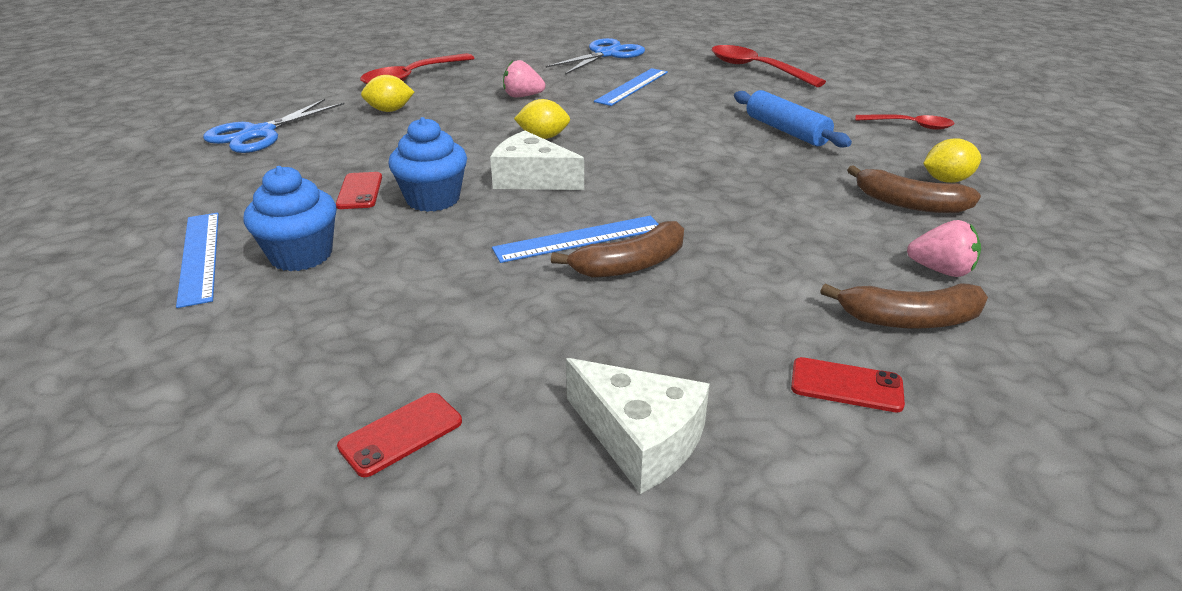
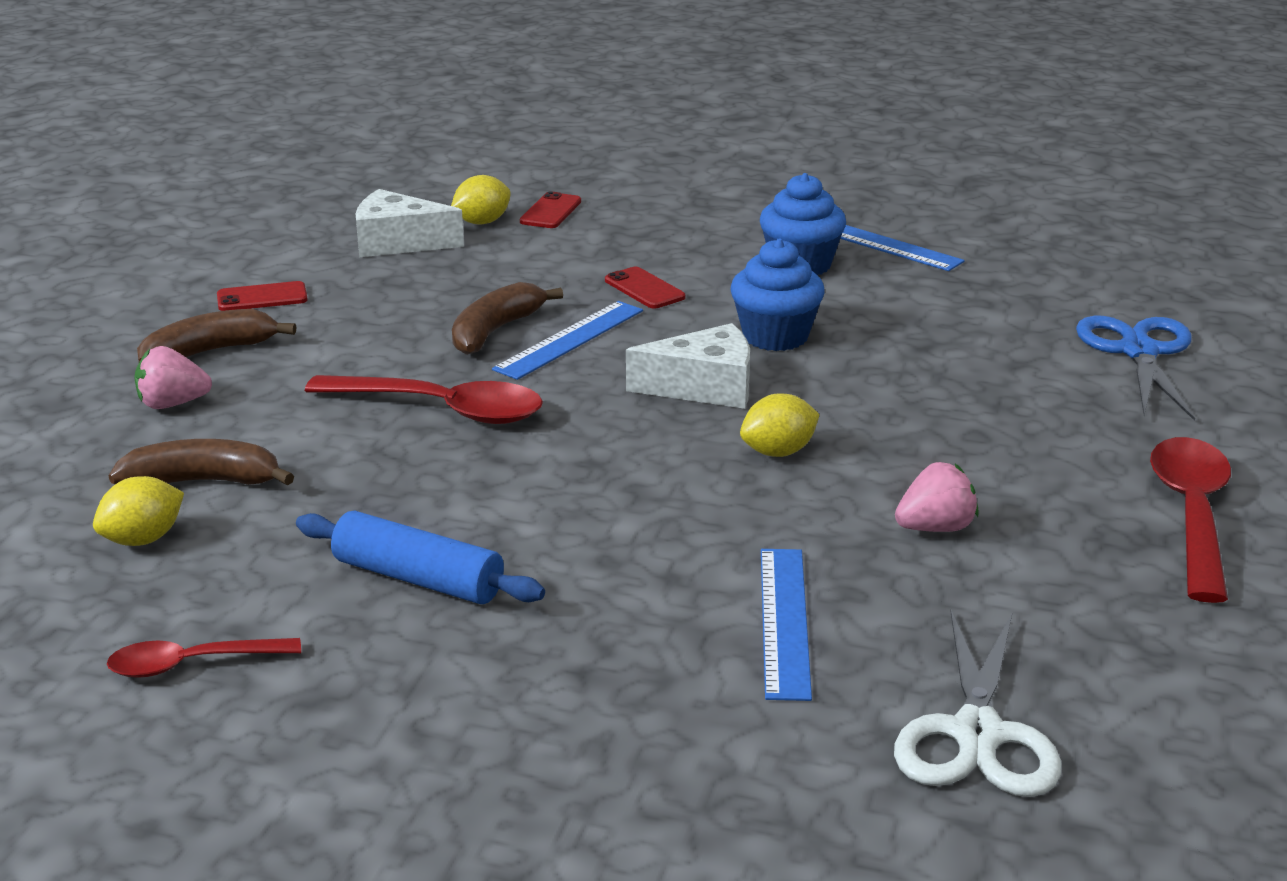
camera: 150 degrees right, 5 degrees down
(360, 191) = (866, 323): red phone -> red phone (644, 289)
(389, 110) = (1070, 435): yellow lemon -> yellow lemon (482, 222)
(606, 54) = (977, 734): blue scissors -> white scissors
(756, 69) = (580, 789): red spoon -> red spoon (441, 409)

